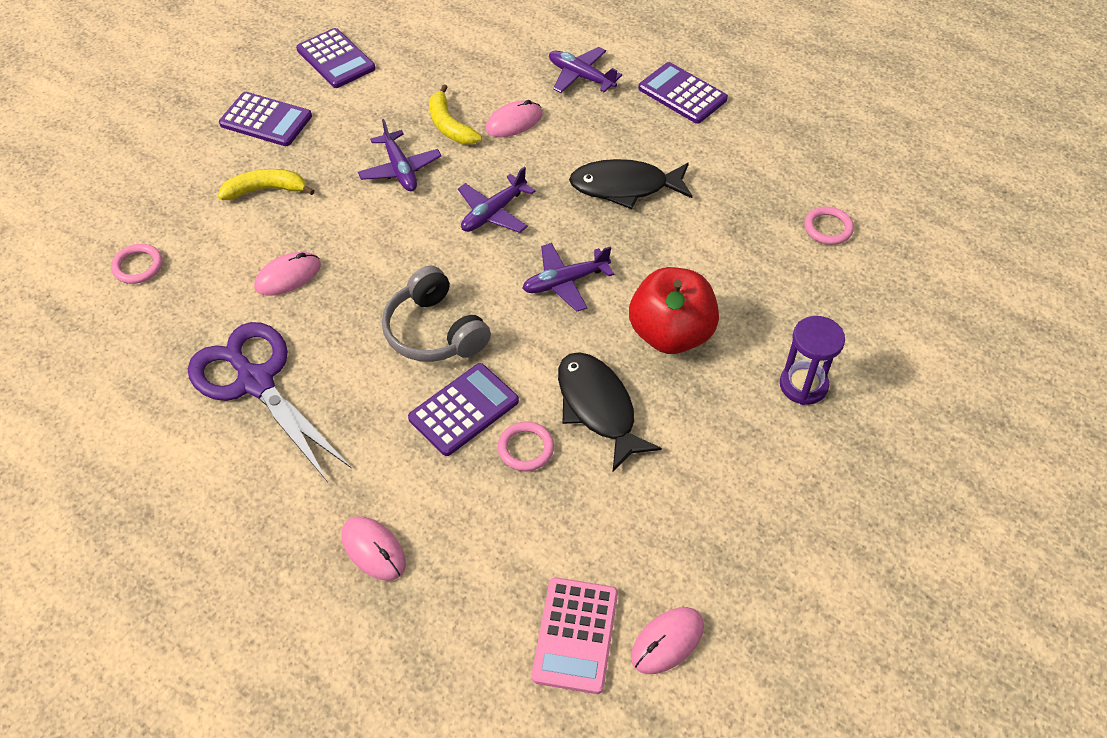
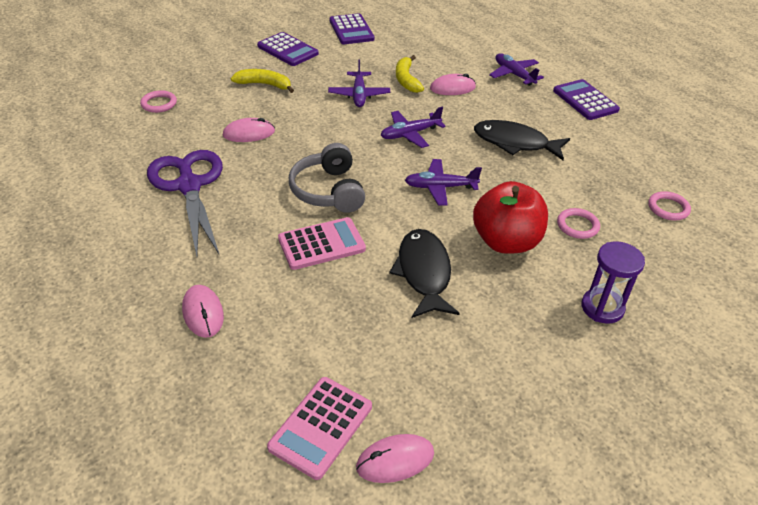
camera: 20 degrees right, 10 degrees down
(464, 410) = (321, 244): purple calculator -> pink calculator
(526, 448) = (353, 283): pink ring -> pink ring (577, 226)

